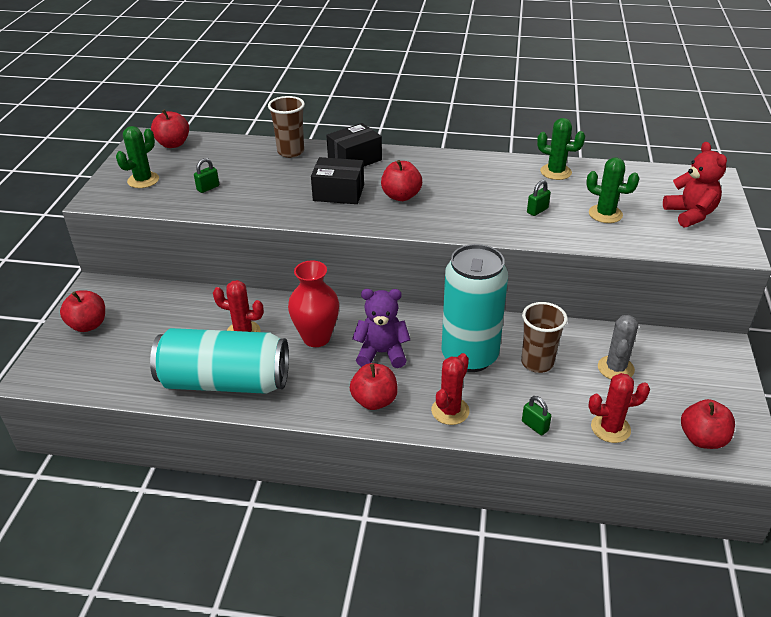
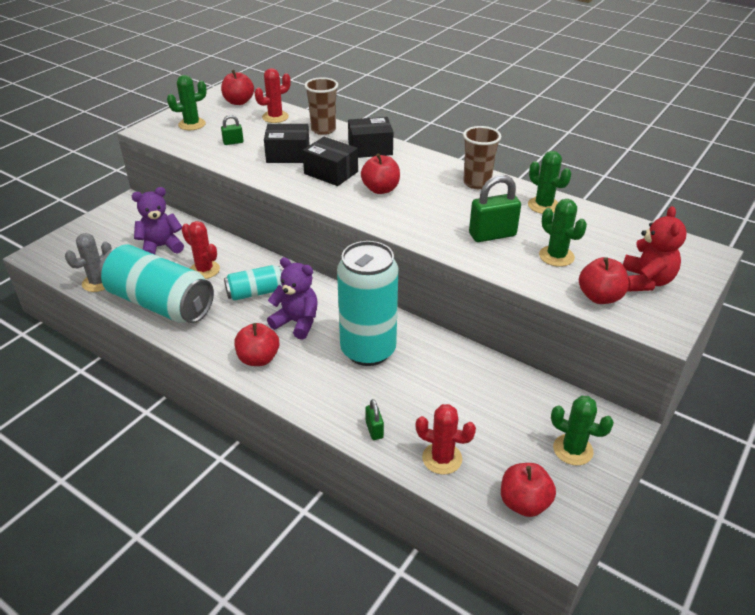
camera: 25 degrees right, 0 degrees up
(88, 325) = (102, 229): red apple -> red apple (599, 297)
(174, 323) = (161, 247): none -> purple teddy bear
(278, 186) = (288, 155): none -> black box
(316, 338) = (255, 292): red vase -> turquoise can
(450, 411) = (312, 390): red cactus -> red cactus (275, 117)
(537, 210) = (492, 235): green padlock -> green padlock, size x1.92
(537, 363) = (423, 377): brown cup -> brown cup (477, 183)
(615, 368) = (493, 408): grey cactus -> grey cactus (98, 282)
(702, 380) = (573, 450): none -> green cactus

